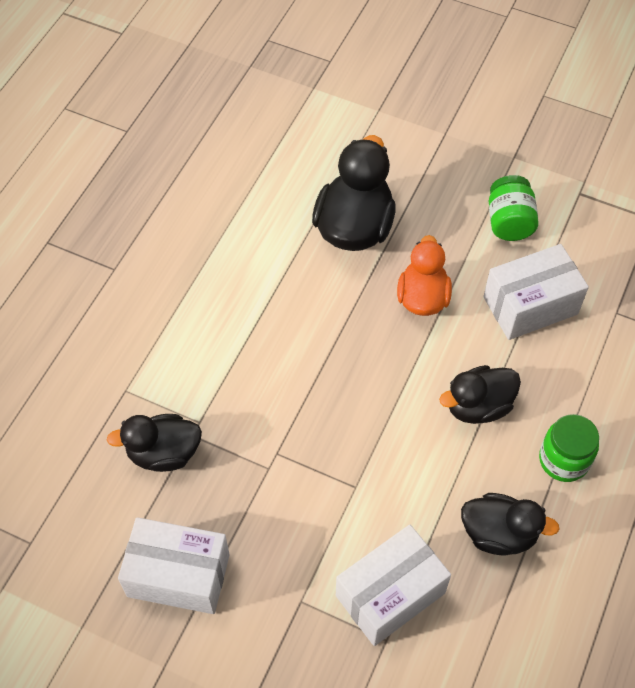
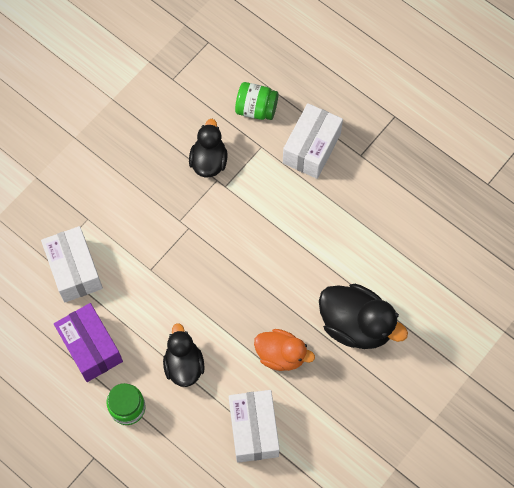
camera: 105 degrees right, 10 degrees up
(178, 575) = (126, 155): white box -> white box (311, 148)
(499, 534) = (91, 347): black duck -> purple box
(509, 222) = (332, 441): green jar -> green jar (256, 109)

